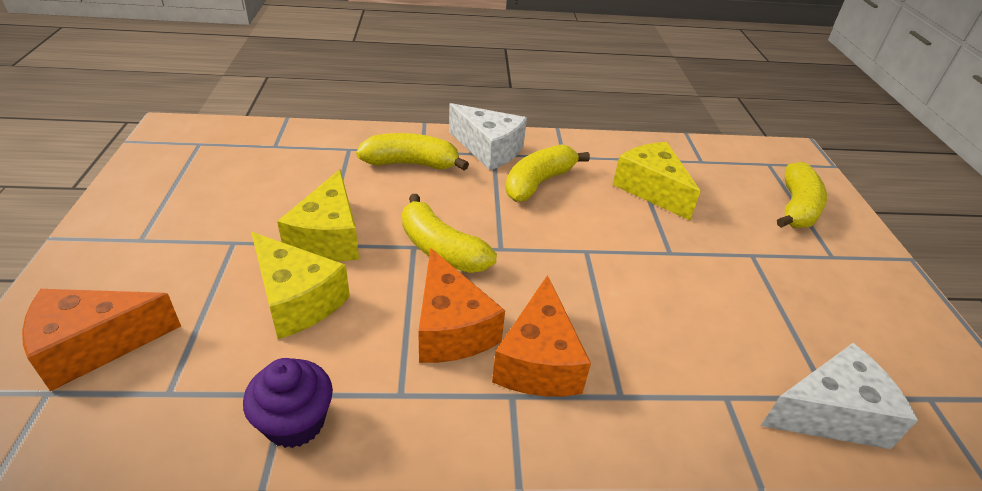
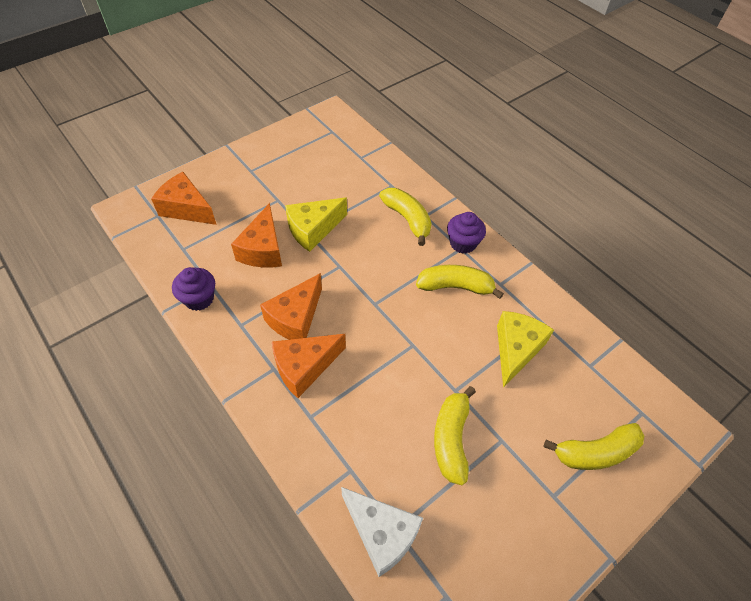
camera: 55 degrees right, 15 degrees up
(297, 300) = (263, 249): yellow cheese -> orange cheese
(441, 249) = (348, 278): yellow banana -> yellow banana (451, 439)
(489, 149) = (463, 243): white cheese -> purple cupcake

